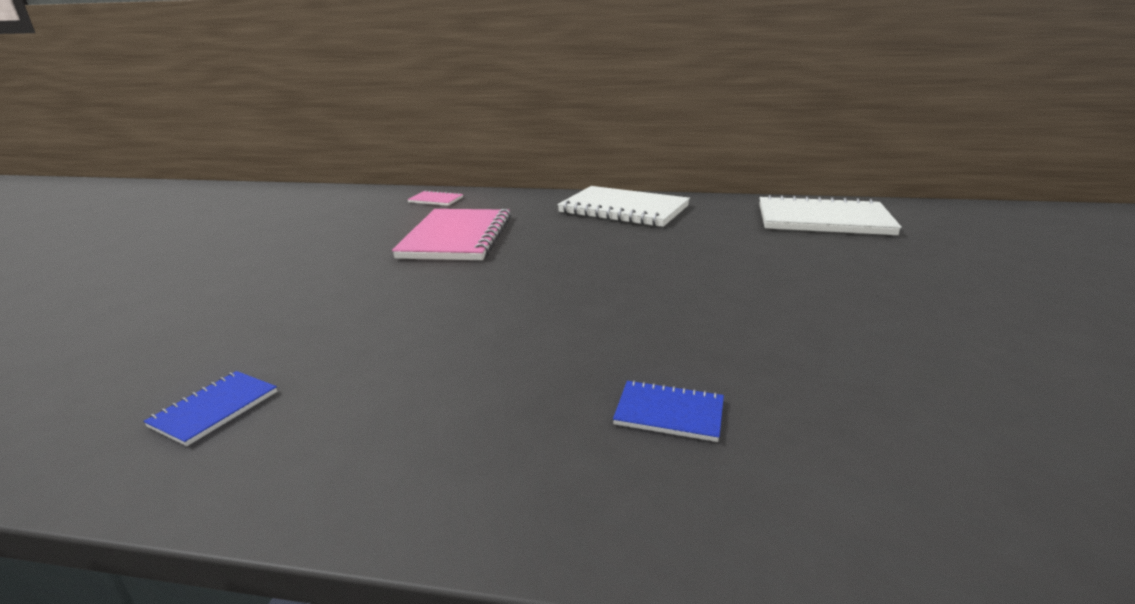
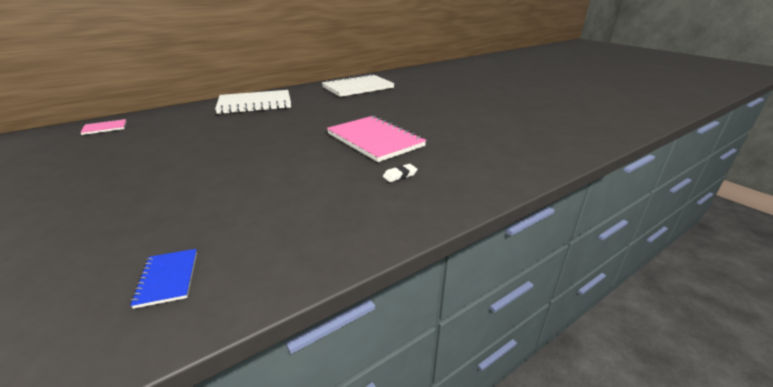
camera: 45 degrees left, 5 degrees up
(457, 237) = (168, 144): pink notebook -> pink notebook (375, 140)
(669, 413) = (400, 175): blue notebook -> white eraser

